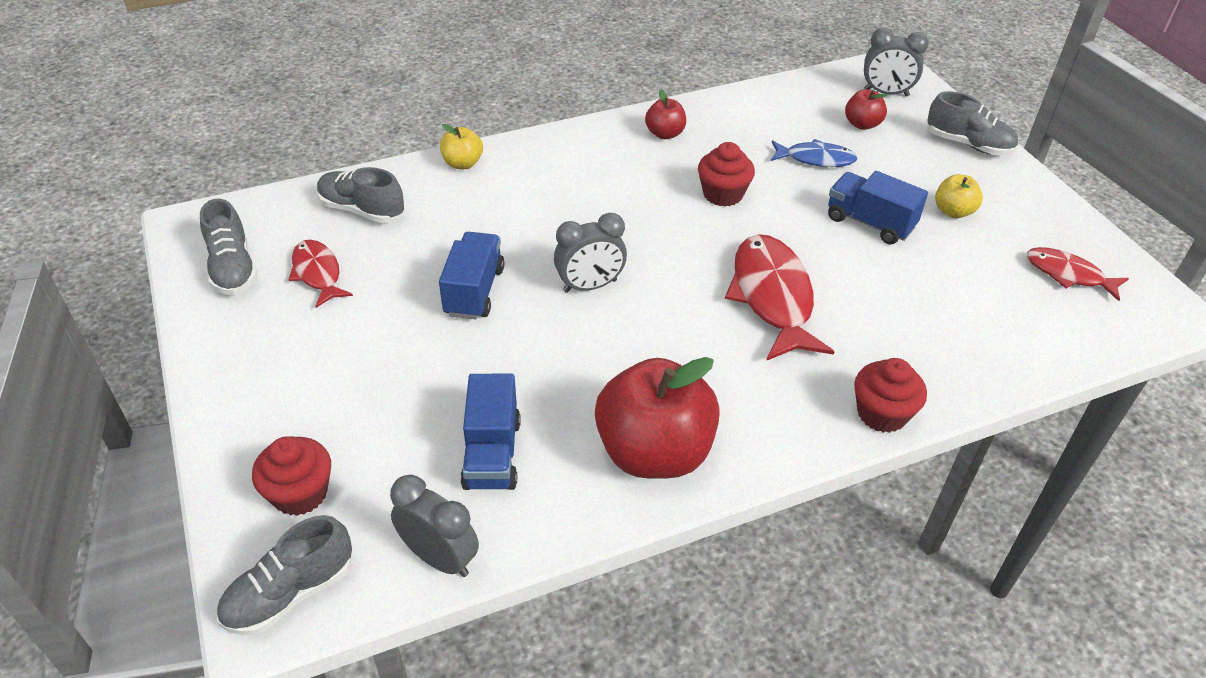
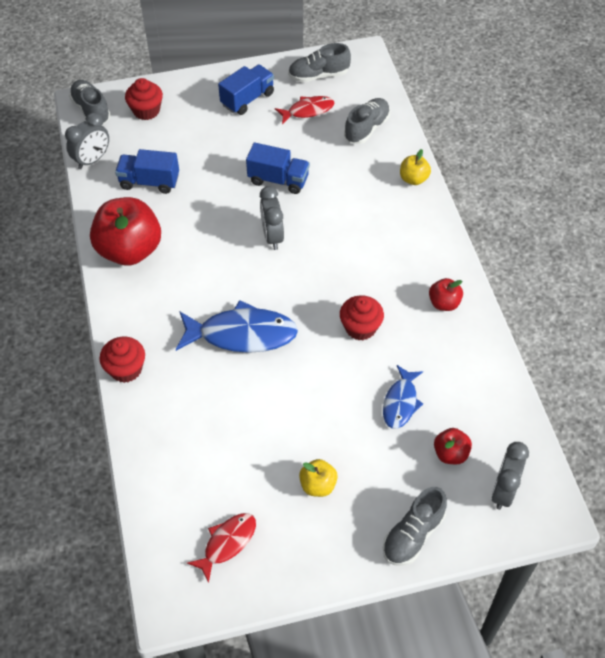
camera: 100 degrees right, 10 degrees up
(772, 297) = (242, 334): red fish -> blue fish
(869, 223) = (312, 418): blue truck -> blue truck (247, 99)

